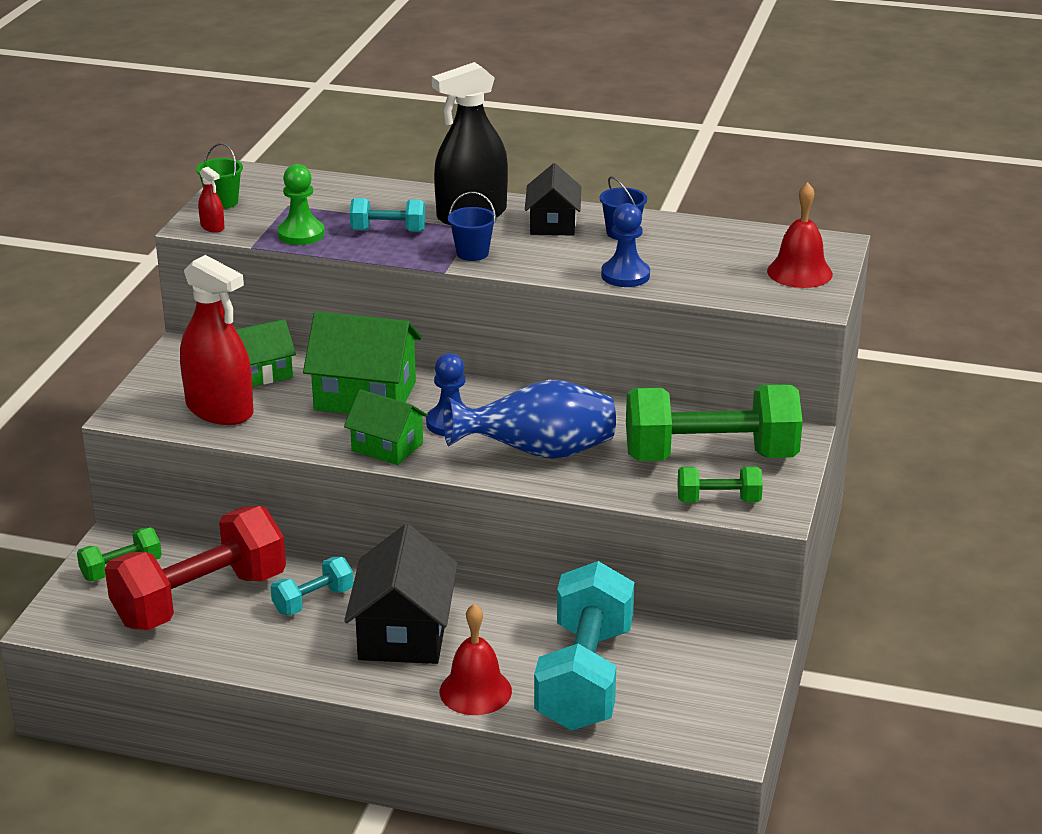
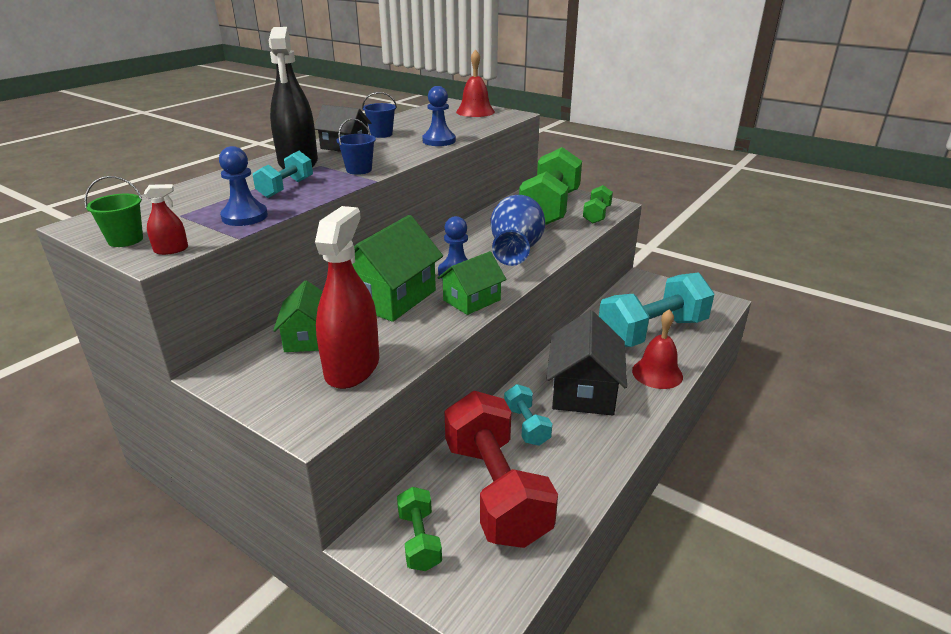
camera: 70 degrees left, 0 degrees up
(219, 410) = (352, 367): red spray bottle -> red spray bottle turned 45 degrees counterclockwise
(301, 234) = (244, 217): green pawn -> blue pawn
(403, 633) = (583, 390): black house -> black house turned 75 degrees clockwise
(585, 677) = (652, 332): turquoise dumbbell -> turquoise dumbbell turned 60 degrees counterclockwise

